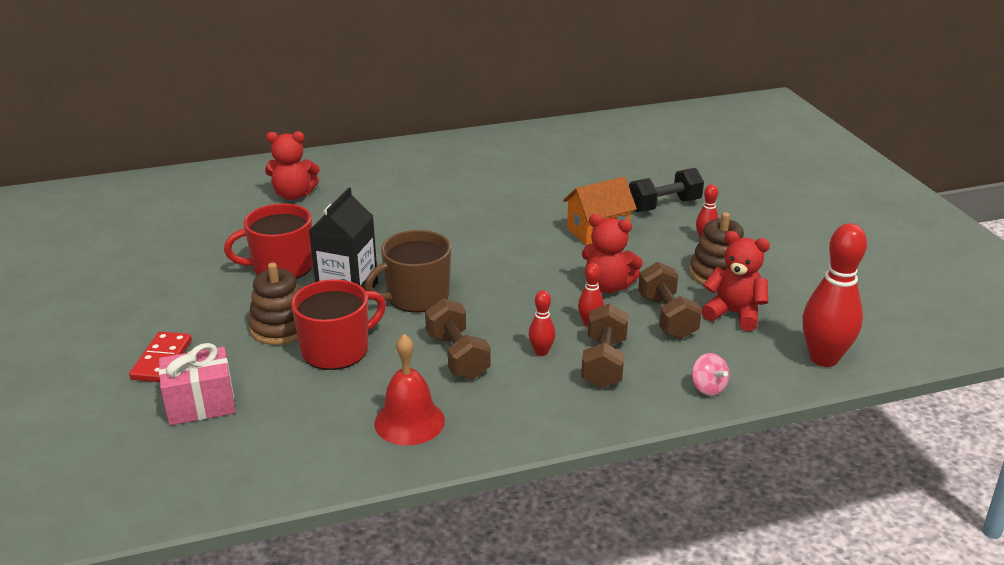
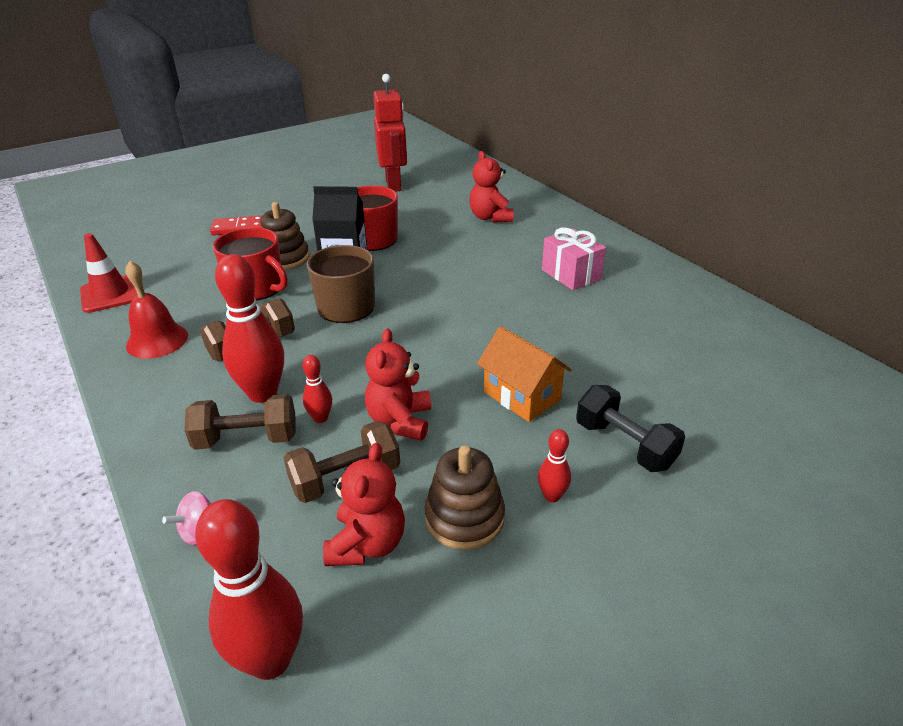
camera: 75 degrees right, 5 degrees up
(149, 238) = (394, 185): none -> red robot
(201, 404) = (186, 253): pink gift -> pink gift (571, 274)
(269, 467) = (110, 294): none -> red traffic cone
(541, 352) = (263, 393): red bowling pin -> red bowling pin, size x2.09

